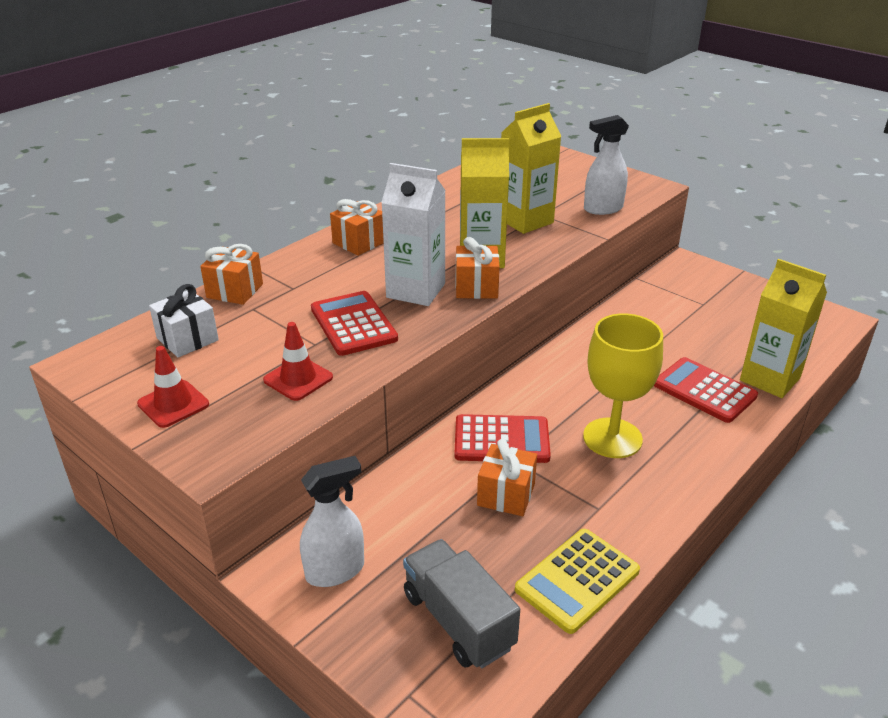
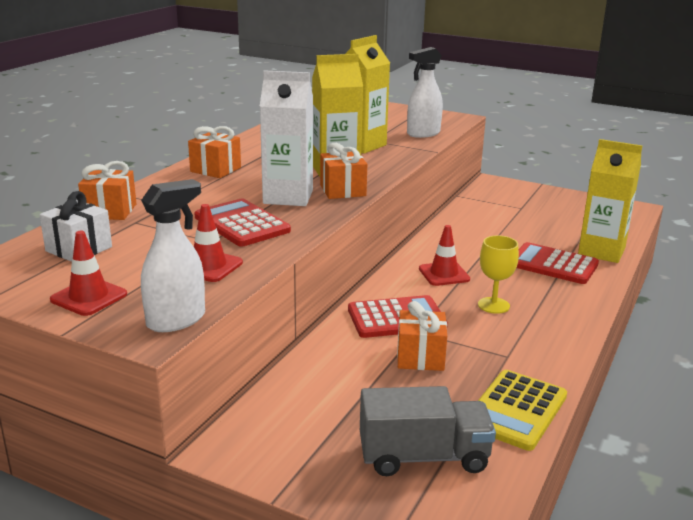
camera: 15 degrees left, 10 degrees down
(335, 571) = (285, 437): white spray bottle -> white spray bottle (176, 320)
(458, 620) = (423, 457): grey truck -> grey truck turned 135 degrees clockwise
(576, 388) = (444, 274): none -> red traffic cone
(612, 438) = (493, 305): yellow goblet -> yellow goblet, size x0.58

